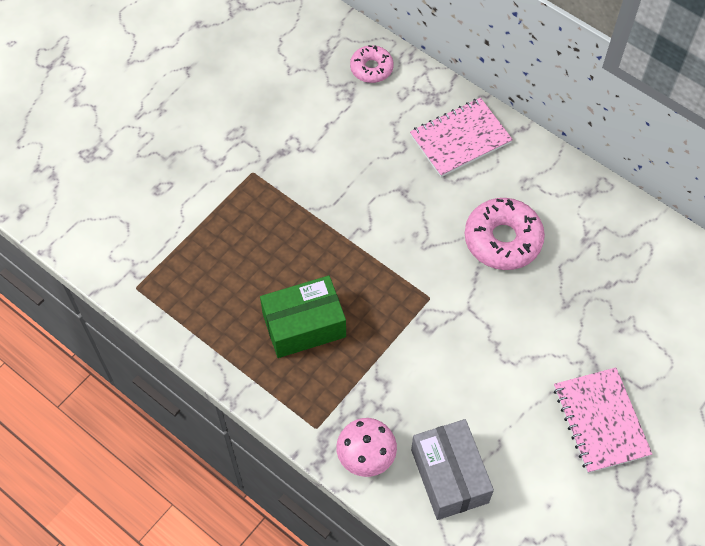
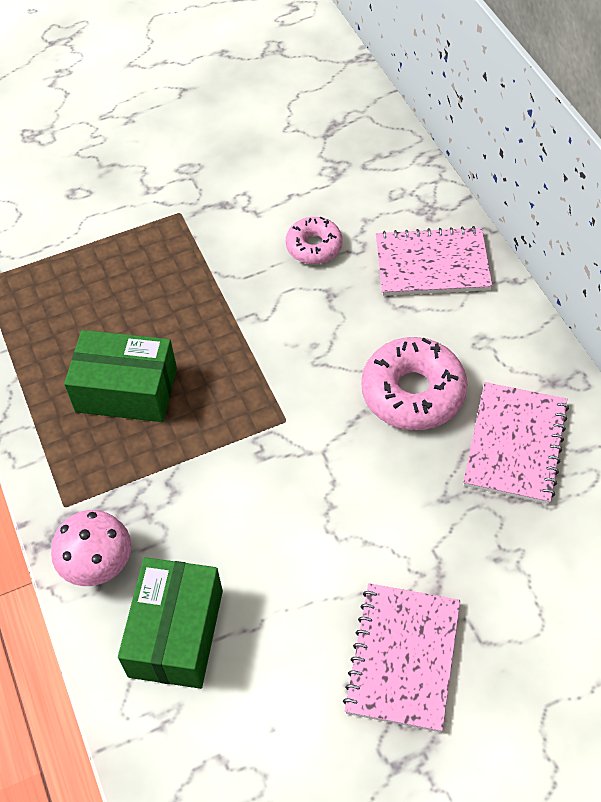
camera: 30 degrees right, 5 degrees down
(371, 68) = (377, 156): pink donut -> pink donut (314, 246)
(449, 476) = (176, 633): grey box -> green box
(589, 247) = (515, 444): none -> pink notebook

